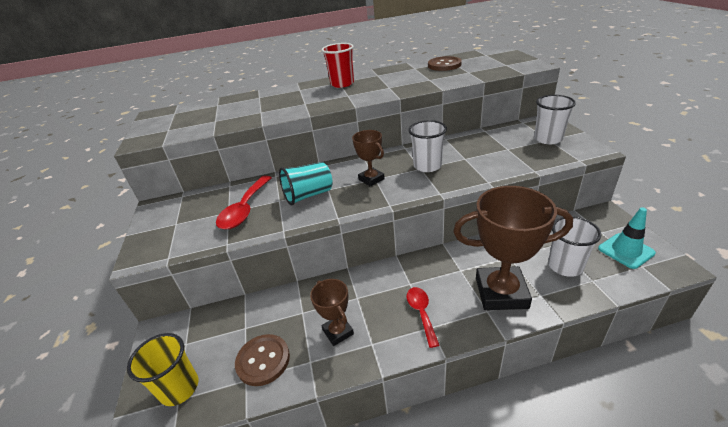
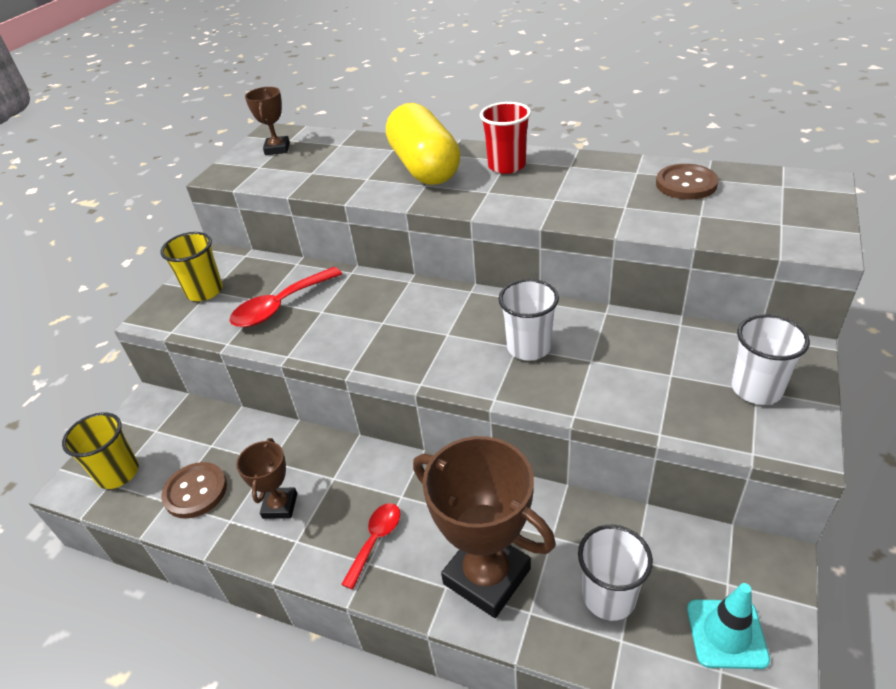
camera: 35 degrees right, 5 degrees up
(170, 225) = (204, 291): none -> yellow cup
(292, 97) = (424, 167): none -> yellow capsule
(308, 195) = (355, 320): turquoise cup -> none
(371, 179) = (442, 333): brown trophy -> brown trophy (277, 149)

